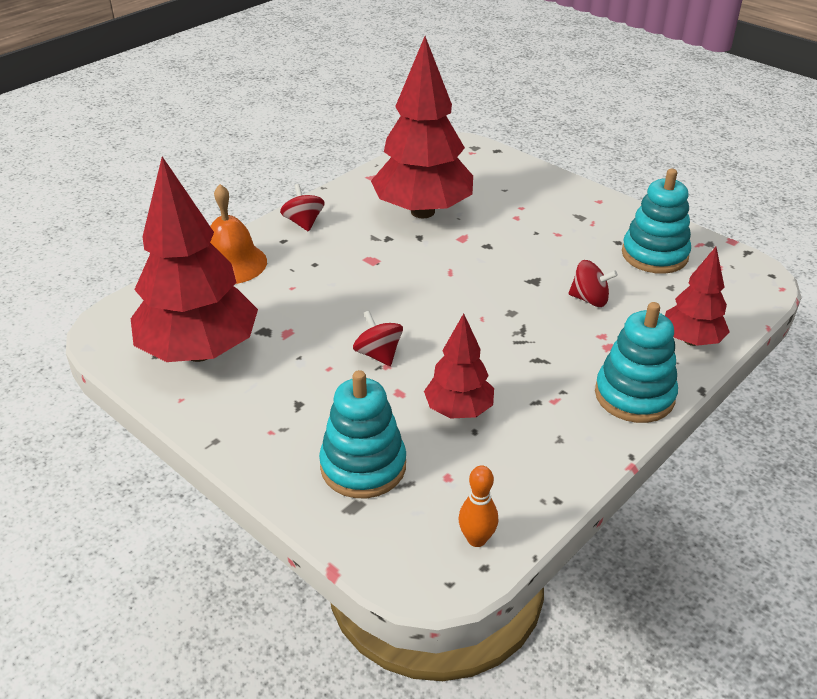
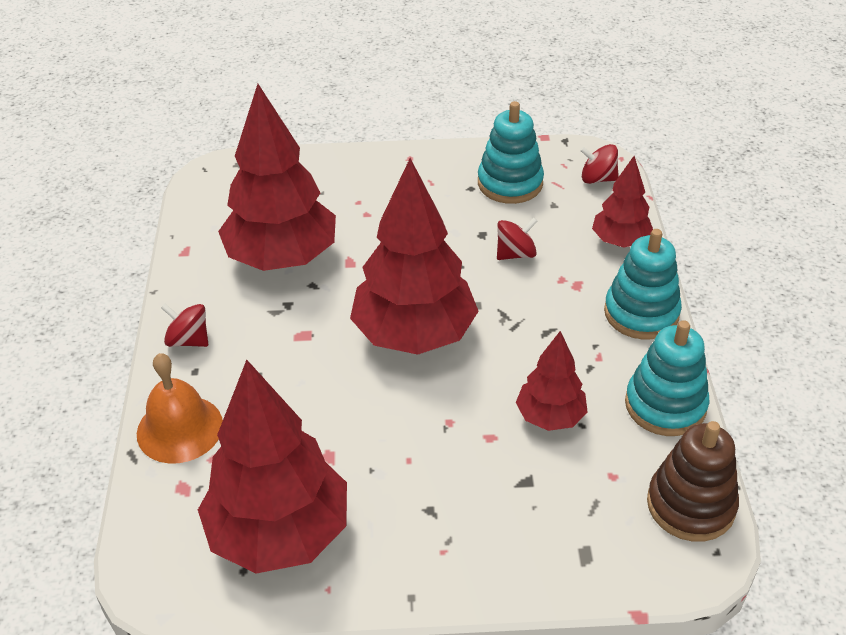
camera: 45 degrees left, 5 degrees up
(363, 466) = (548, 518): turquoise stacking toy -> turquoise stacking toy (665, 405)
(378, 354) = (430, 417): red spinning top -> red spinning top (597, 179)
(440, 303) = (414, 335): none -> red tree
(476, 539) = (690, 505): orange bowling pin -> brown stacking toy

